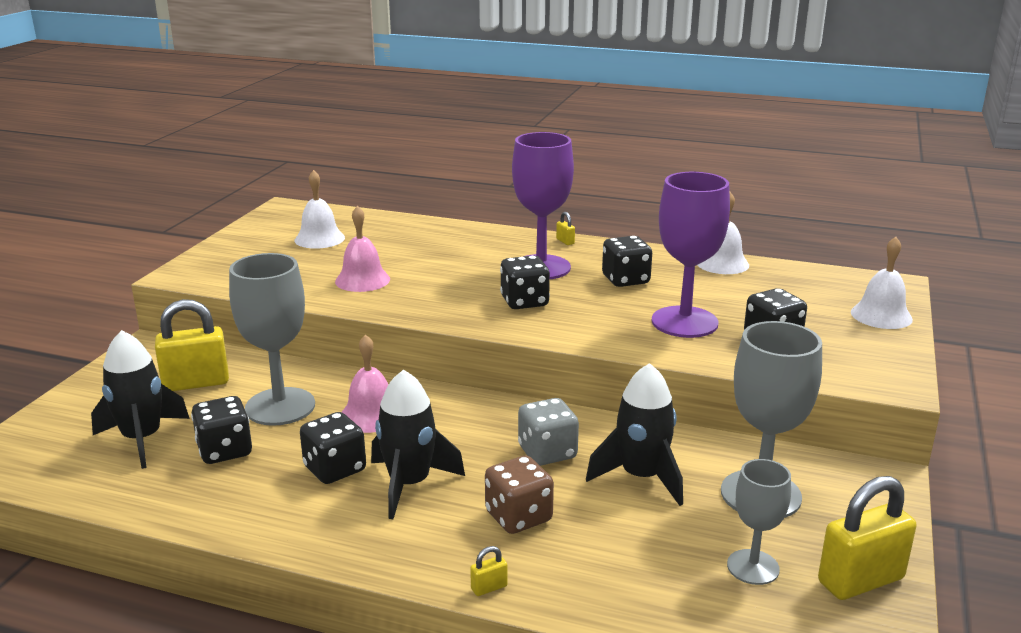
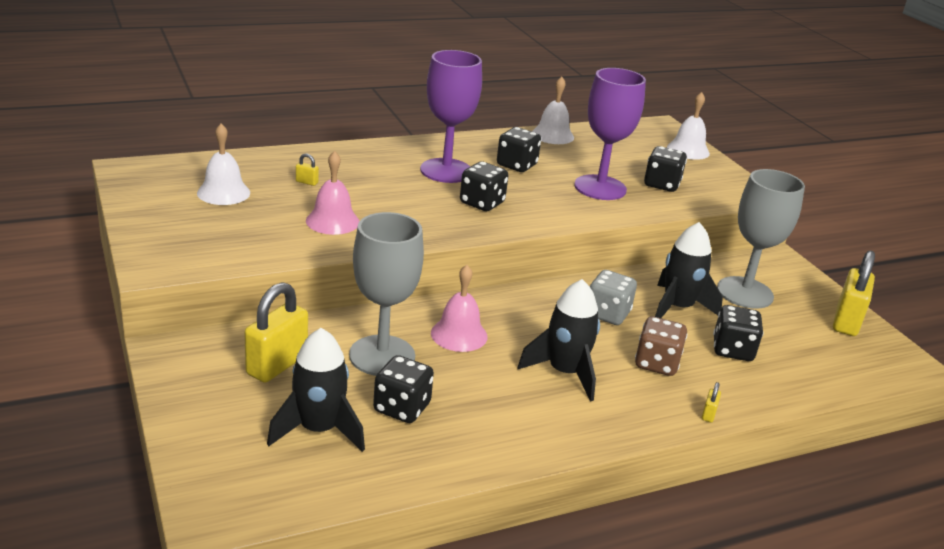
camera: 45 degrees left, 5 degrees up
(335, 469) = (502, 385): black dice -> black dice (732, 350)
(565, 241) = (426, 143): yellow padlock -> yellow padlock (307, 182)
(753, 567) = (799, 337): grey goblet -> none

